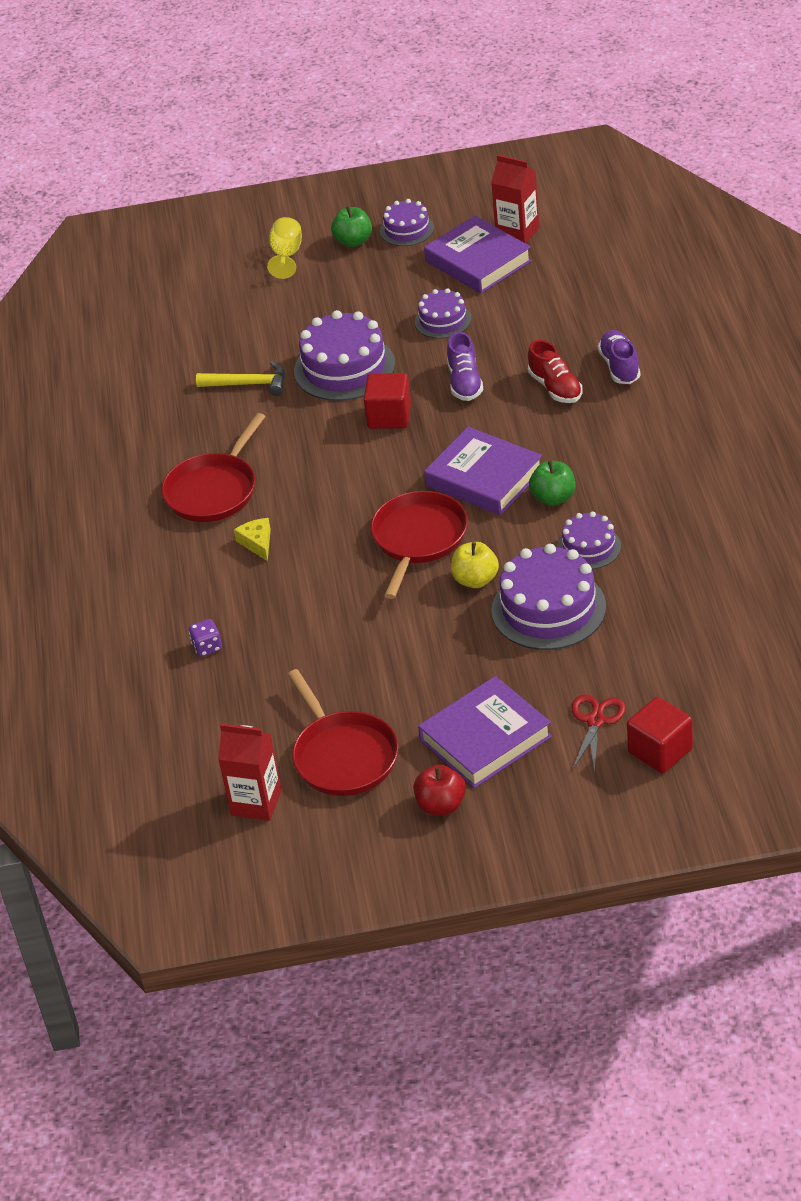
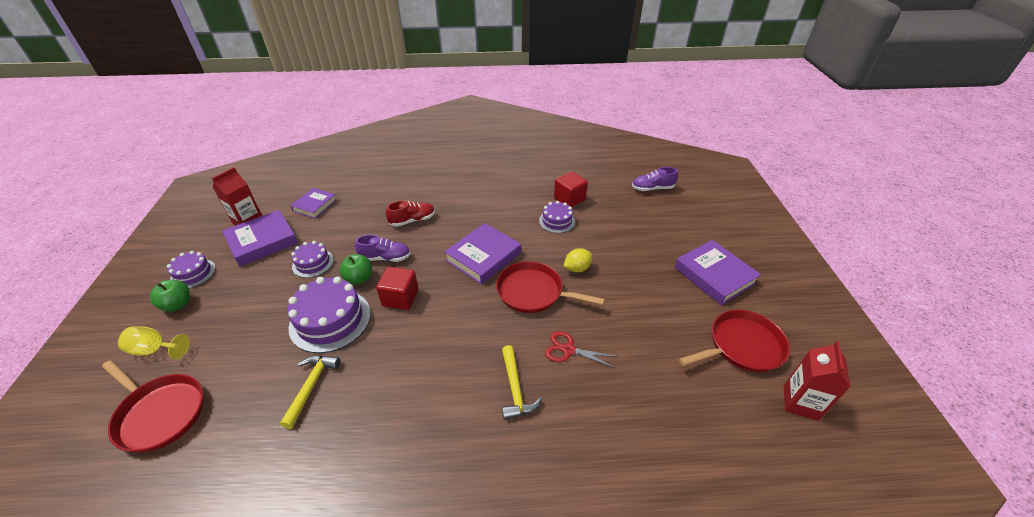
camera: 90 degrees left, 0 degrees up
(207, 647) = (635, 432): purple dice -> none
(213, 490) = (440, 420): red pan -> red pan (160, 413)
(257, 543) = (515, 389): yellow cheese -> yellow hammer
(441, 805) = (774, 299): red apple -> none
(475, 580) = (577, 268): yellow apple -> yellow lemon
(548, 609) = (605, 241): purple cake -> none
(553, 498) = (511, 230): green apple -> green apple (359, 278)
(570, 280) = (315, 205): none -> purple book
(595, 721) = (694, 232): red scissors -> red scissors (568, 350)
(619, 367) = (408, 195): purple shoe -> purple shoe (652, 188)
(660, 751) = (713, 213): red cube -> red cube (569, 199)

